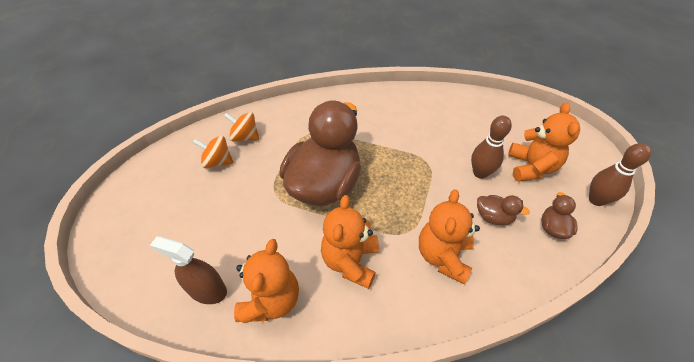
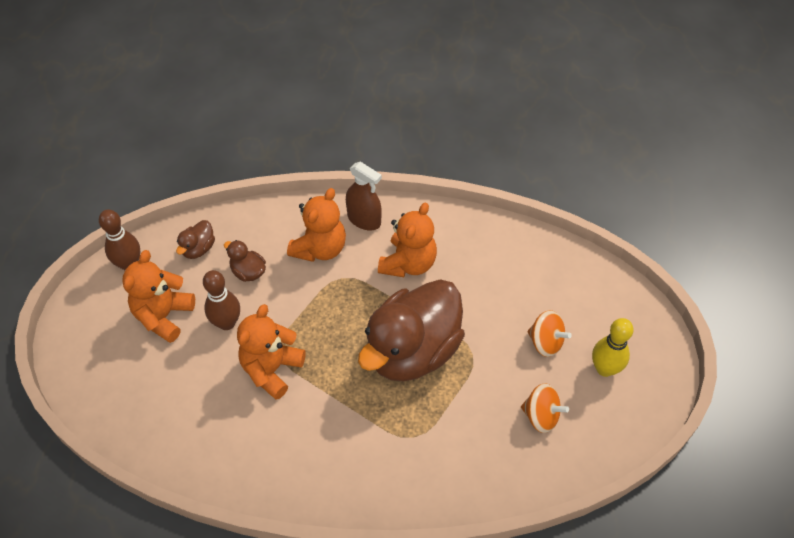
camera: 165 degrees left, 5 degrees up
(160, 205) = (604, 368): none -> yellow bowling pin
(207, 290) = (544, 268): brown spray bottle -> brown spray bottle (364, 219)
(245, 137) = (504, 451): orange spinning top -> orange spinning top (545, 342)
(271, 300) = (487, 248): orange teddy bear -> orange teddy bear (272, 369)

